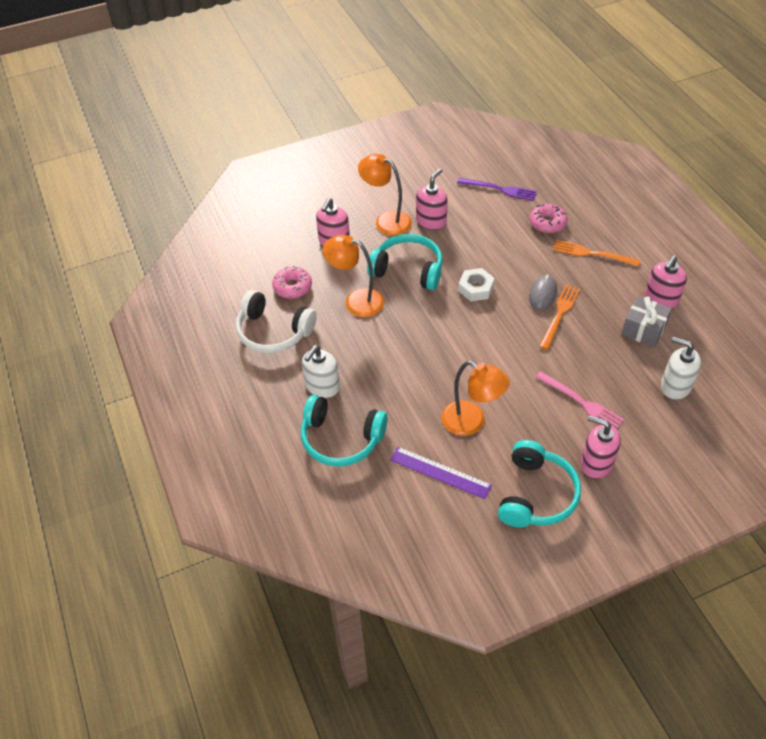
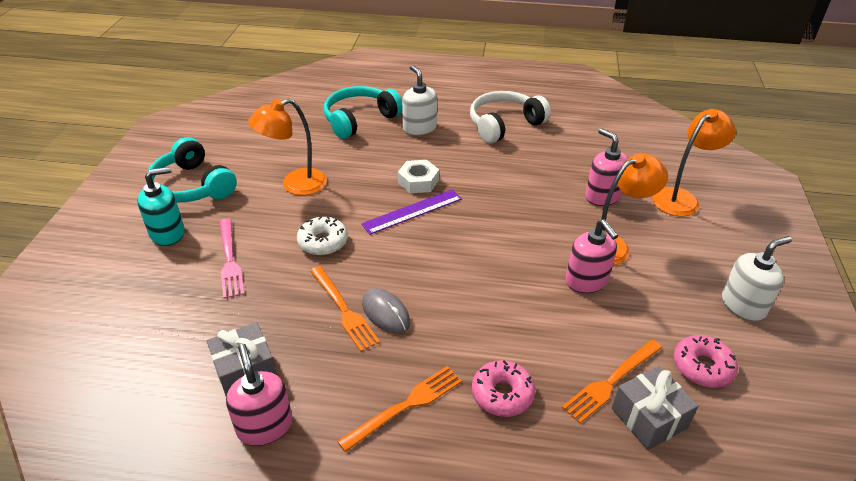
camera: 120 degrees right, 10 degrees down
(292, 287) = (553, 150): pink donut -> pink donut (702, 367)
(356, 301) = (501, 179): orange lamp -> orange lamp (681, 198)
(408, 270) = (516, 228): turquoise headphones -> none
(440, 472) = (274, 150): purple ruler -> purple ruler (412, 211)
(476, 288) = (445, 264): white nut -> white nut (418, 181)
(500, 189) = (611, 381): purple fork -> orange fork
(509, 171) = (649, 418): none -> grey gift
(515, 362) = (323, 242): none -> white donut
(581, 402) = (229, 260): pink fork -> pink fork turned 90 degrees counterclockwise
(596, 463) = (168, 233): pink soap dispenser -> turquoise soap dispenser
(675, 386) = (154, 344): white soap dispenser -> white soap dispenser (743, 305)

